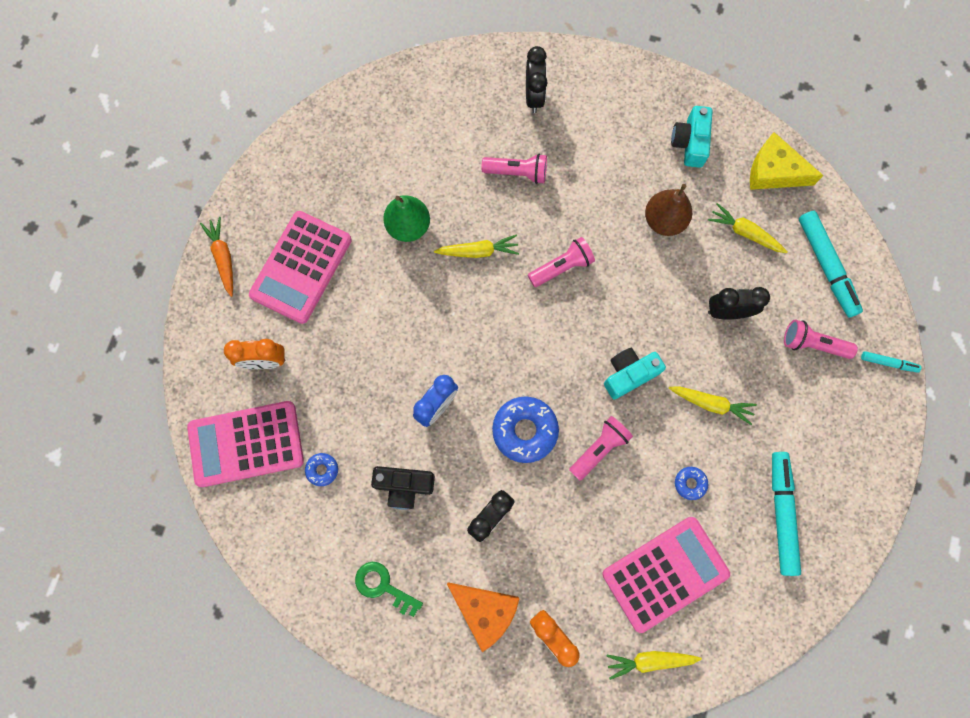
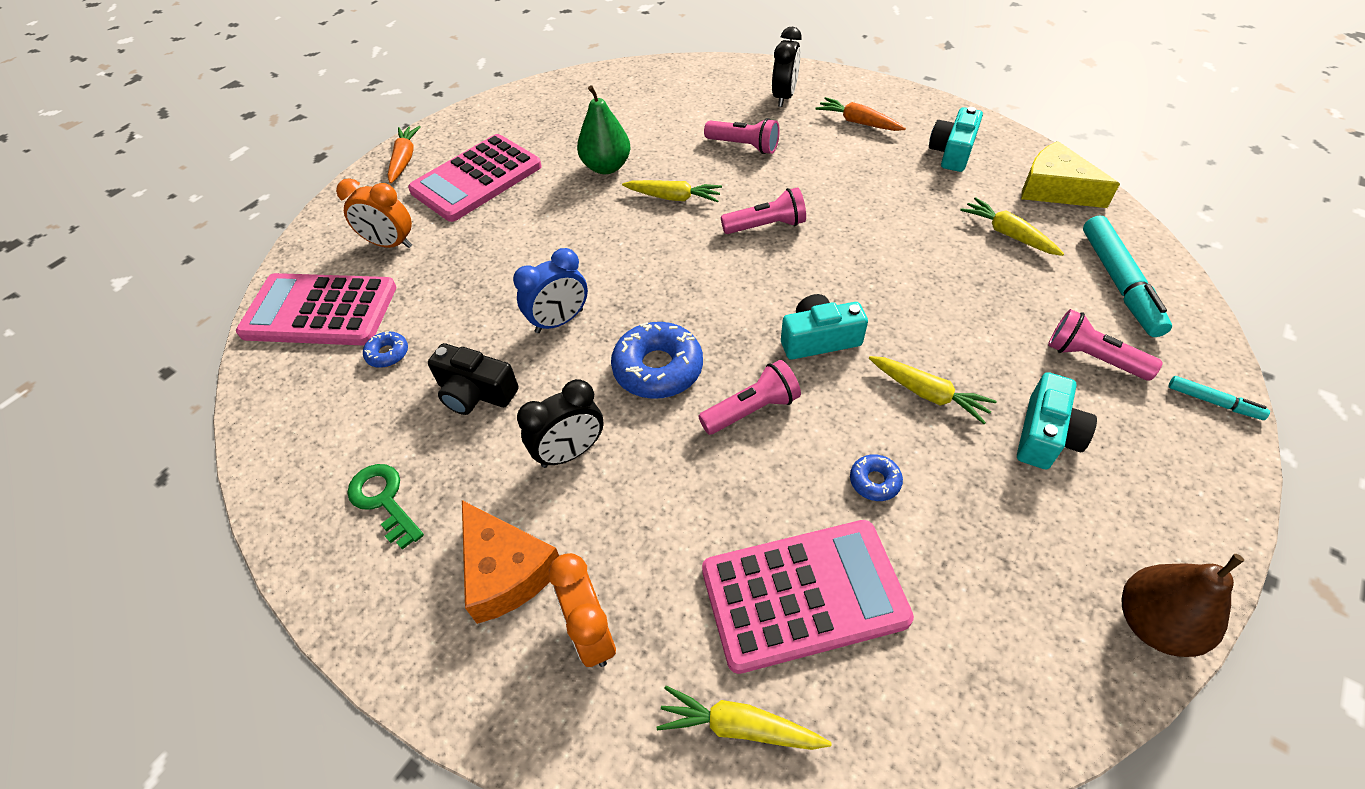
camera: 20 degrees right, 25 degrees down
(606, 119) = (858, 122): none -> orange carrot
(664, 220) = (905, 208): brown pear -> brown pear (1154, 623)
(727, 312) = (971, 303): black clock -> none
(781, 513) = (1018, 558): turquoise marker -> none
(788, 418) = (1046, 435): none -> turquoise camera

